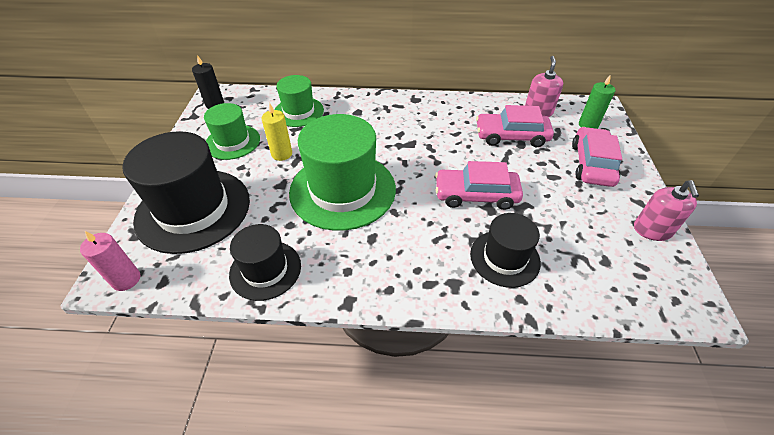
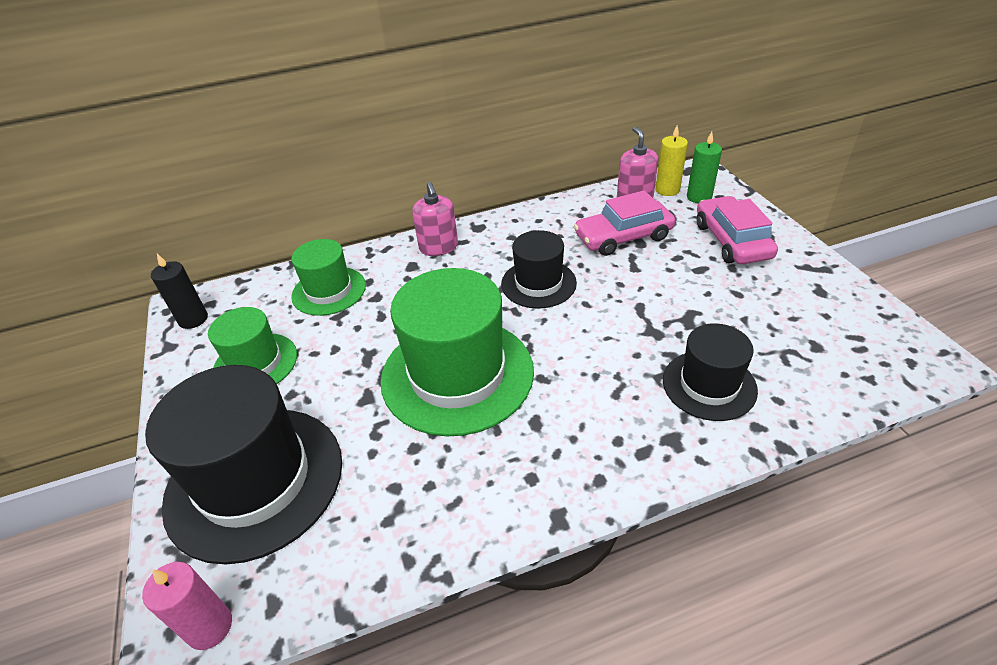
camera: 20 degrees left, 5 degrees down
(265, 270) = (418, 522): black hat -> black hat (538, 283)
(282, 154) = (340, 356): yellow candle -> yellow candle (667, 190)
(476, 195) = (628, 321): pink car -> none
(652, 230) = (839, 293): pink soap dispenser -> pink soap dispenser (438, 247)

